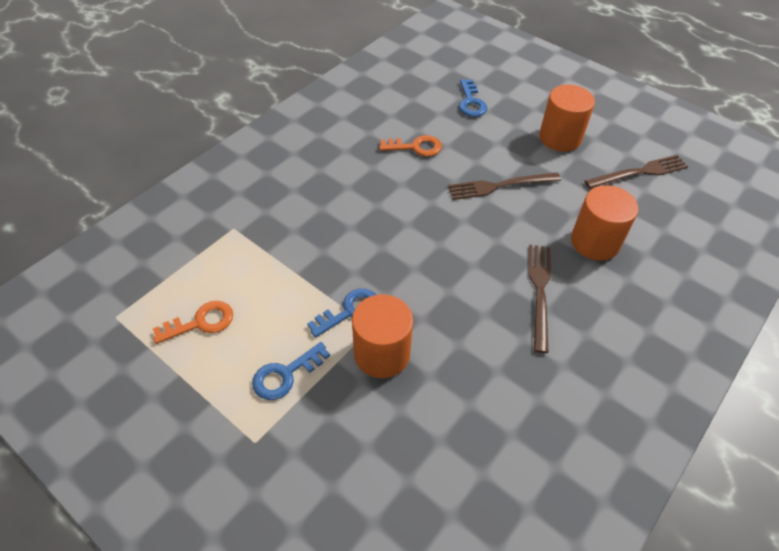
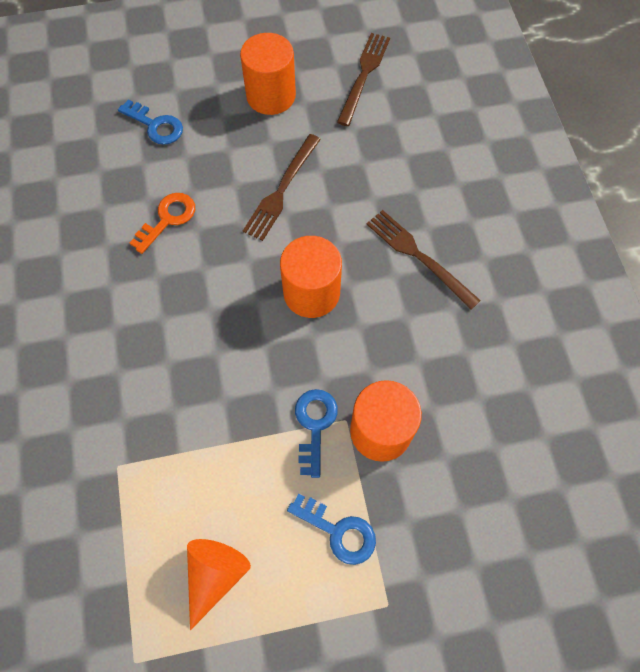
camera: 50 degrees left, 15 degrees up
(201, 322) = (215, 575): orange key -> orange cone
(285, 375) = (338, 531): blue key -> blue key turned 60 degrees counterclockwise
(595, 242) = (405, 173): orange cylinder -> orange cylinder (311, 293)

